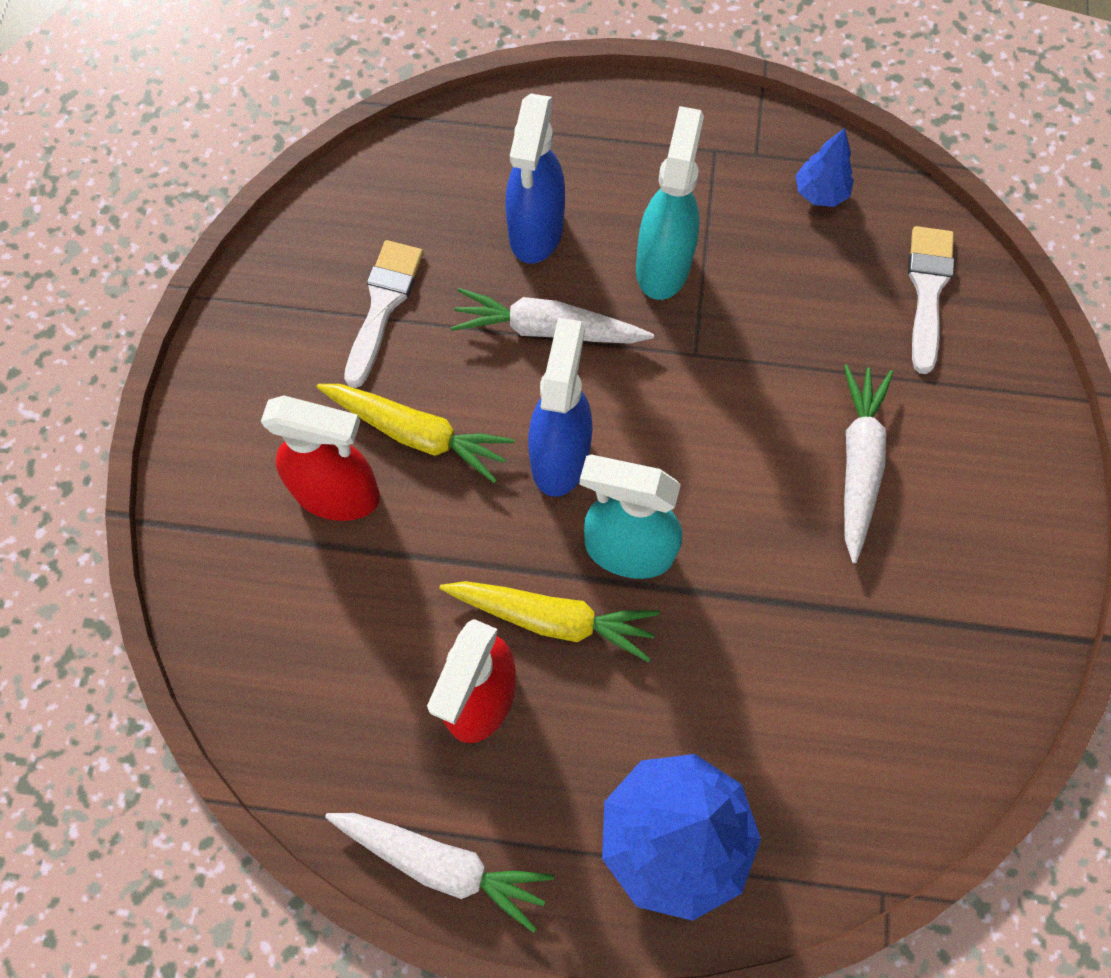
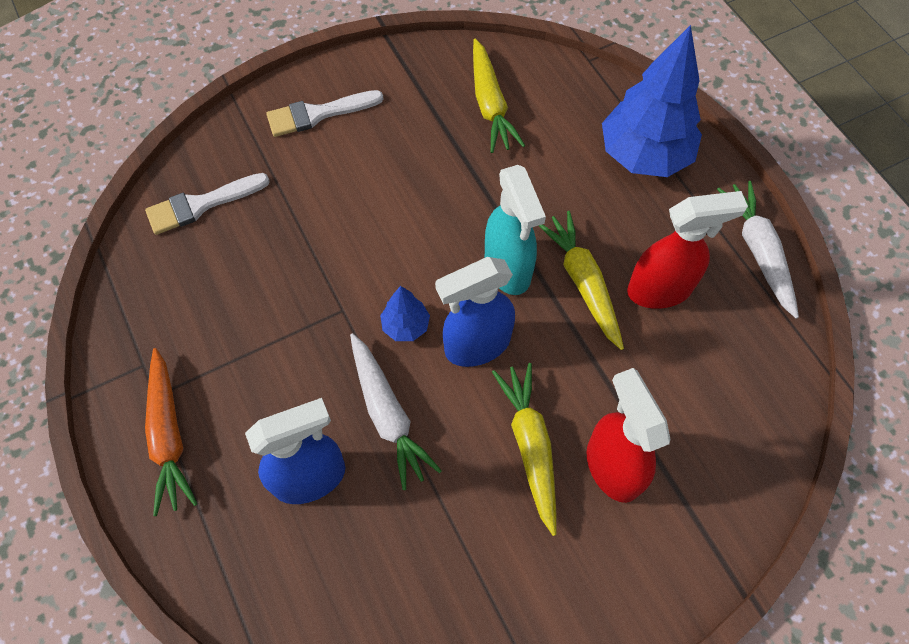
camera: 125 degrees left, 5 degrees down
(383, 305) = (450, 547): white brush -> white brush (318, 114)
(663, 265) = (283, 371): turquoise spray bottle -> none
(664, 143) = (169, 435): none -> orange carrot
(820, 193) = (155, 305): blue tree -> blue tree (405, 326)
(858, 464) = (357, 181): white carrot -> none
(884, 697) = (490, 104): none -> yellow carrot

